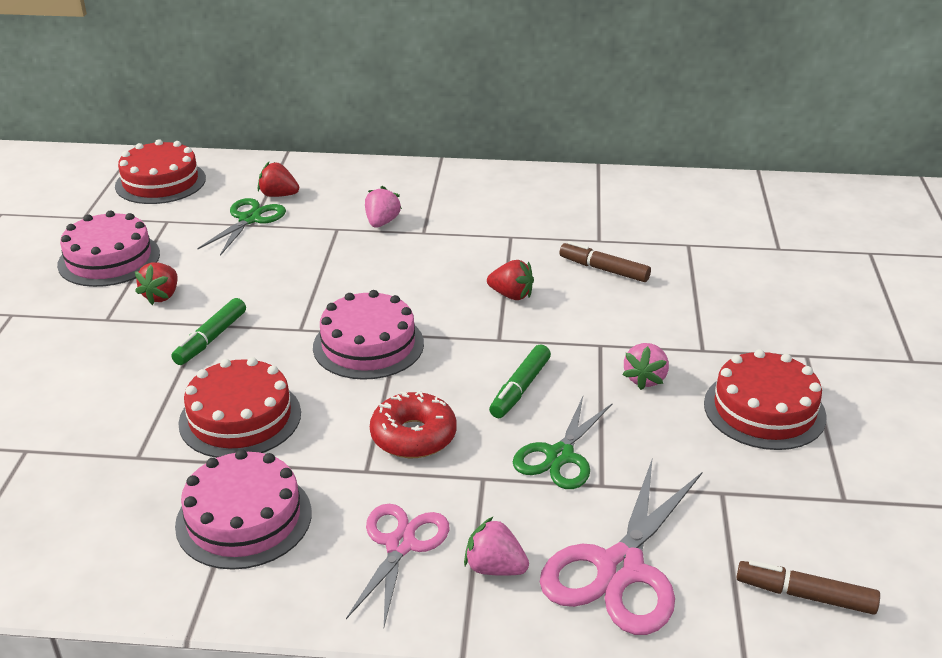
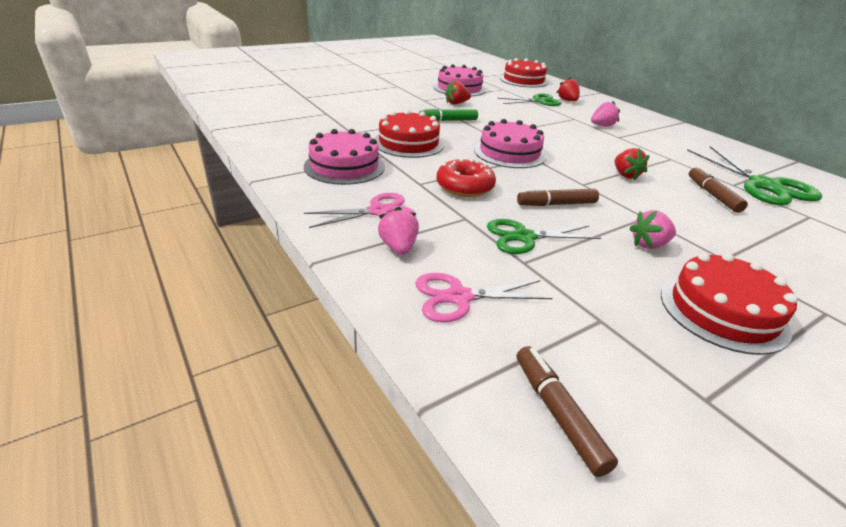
camera: 50 degrees right, 0 degrees up
(520, 389) = (556, 204): green marker -> brown marker
(618, 224) = (763, 185): none -> green scissors
(620, 569) = (459, 297): pink scissors -> pink scissors, size x0.66

